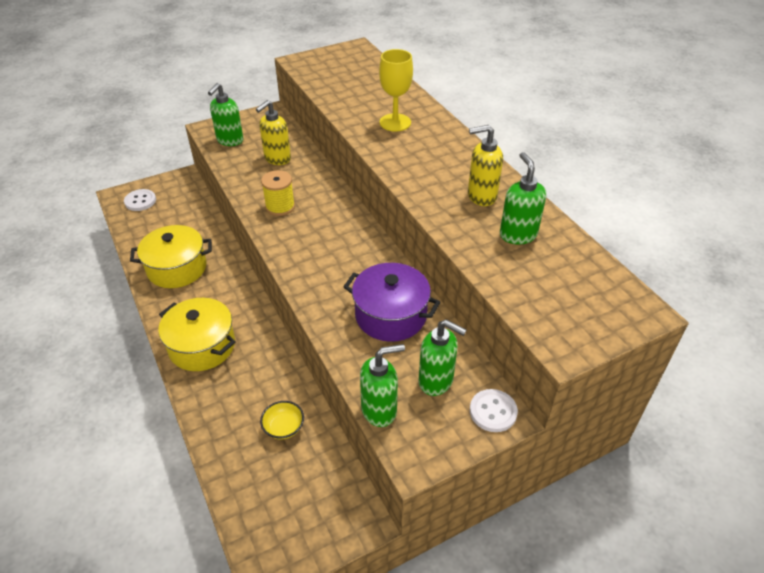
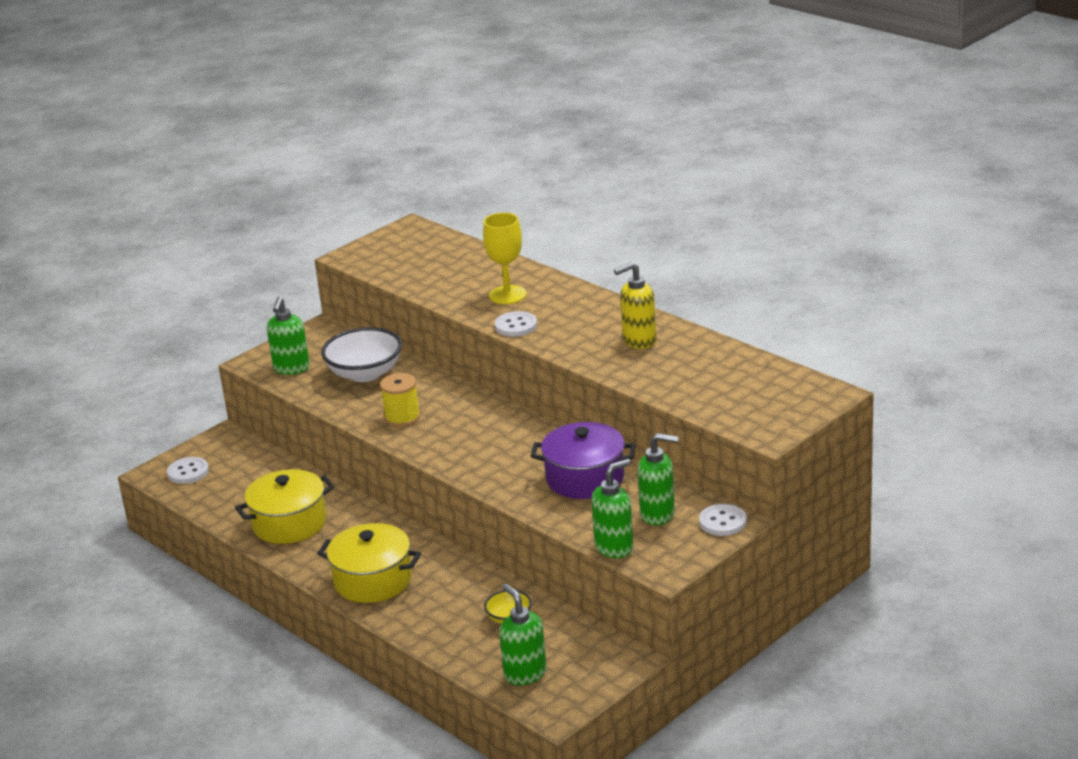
camera: 15 degrees left, 15 degrees down
(277, 159) = (365, 373): yellow soap dispenser -> white bowl
(386, 153) = (516, 326): none -> white button
(517, 235) = (691, 364): green soap dispenser -> green soap dispenser (525, 674)

